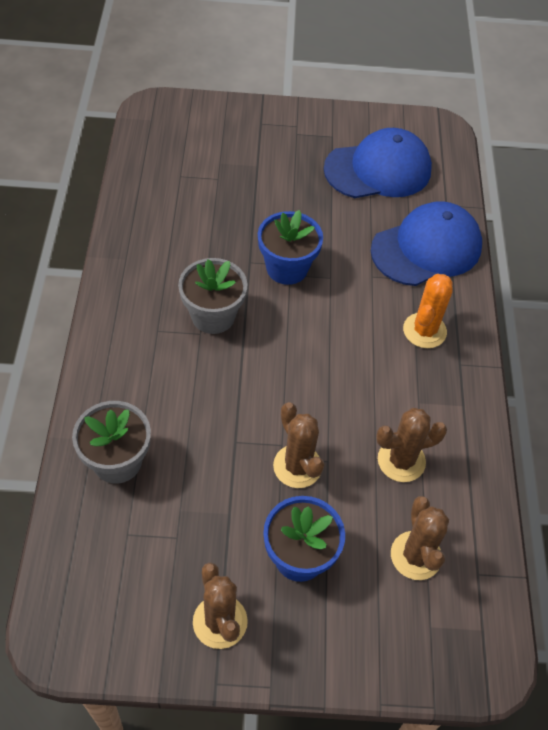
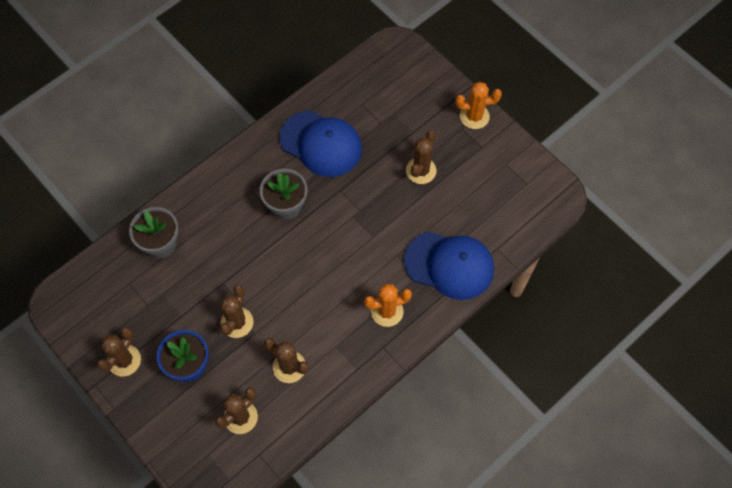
camera: 50 degrees right, 10 degrees up
(287, 268) = (355, 210): blue flower pot -> none
(296, 117) = (474, 116): none -> orange cactus
(304, 191) = (421, 171): none -> brown cactus
(378, 170) = (483, 192): blue cap -> blue cap (321, 144)

